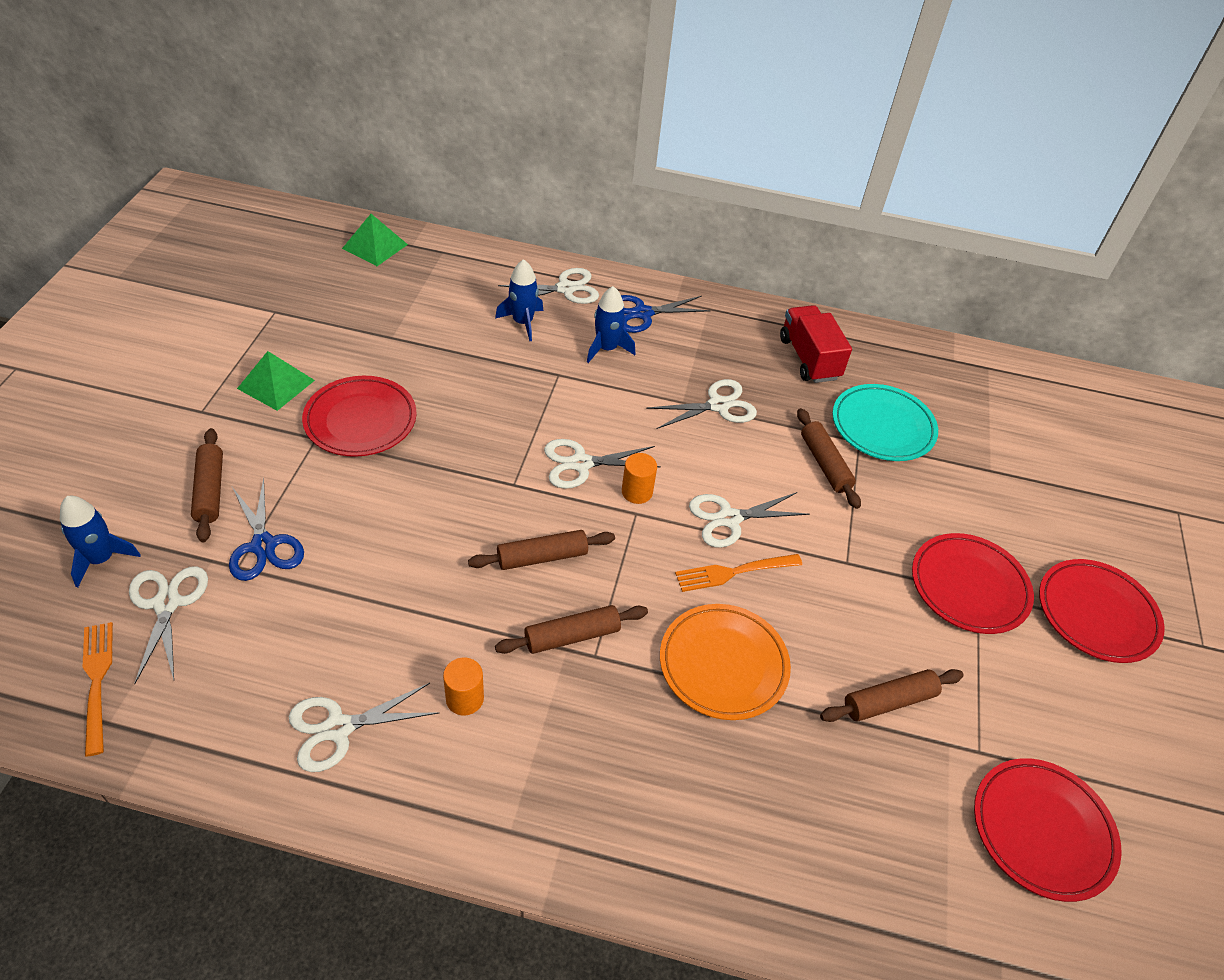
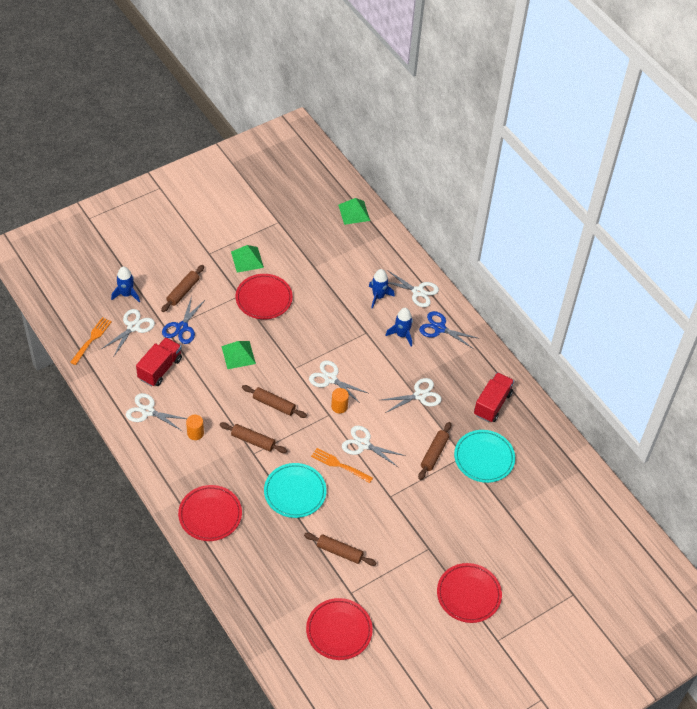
camera: 45 degrees right, 5 degrees up
(289, 638) = (160, 369): none -> red truck
(405, 523) = (238, 355): none -> green pyramid
(718, 405) = (419, 395): white scissors -> white scissors turned 45 degrees counterclockwise
(723, 664) = (295, 492): orange plate -> turquoise plate
(969, 587) = (428, 543): red plate -> red plate (210, 515)

